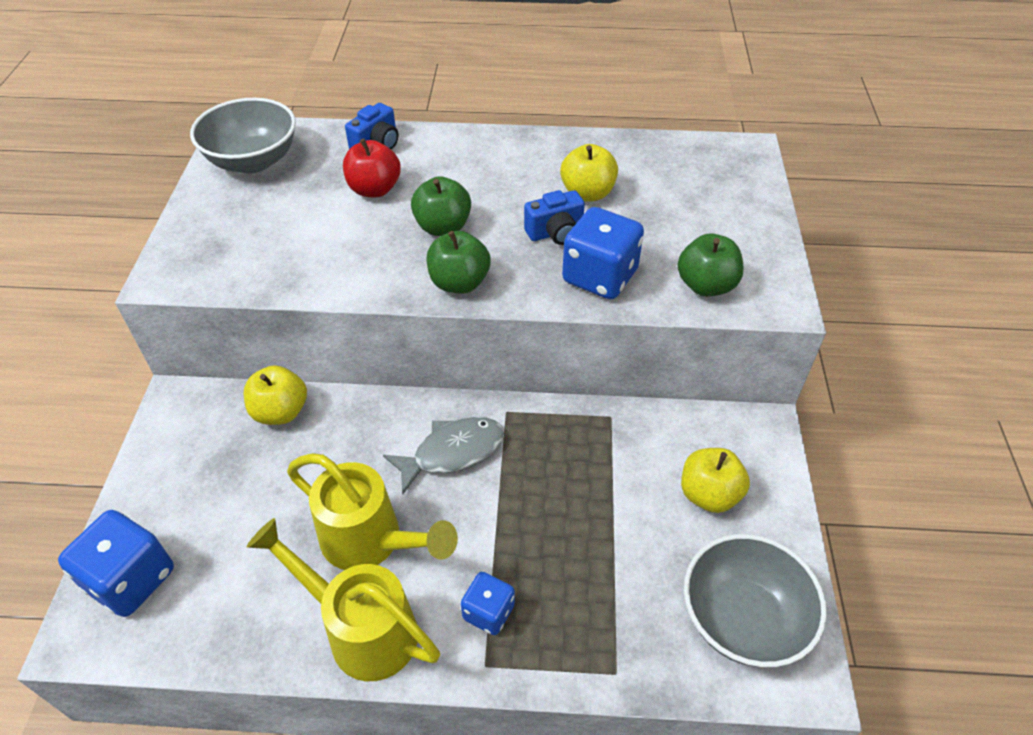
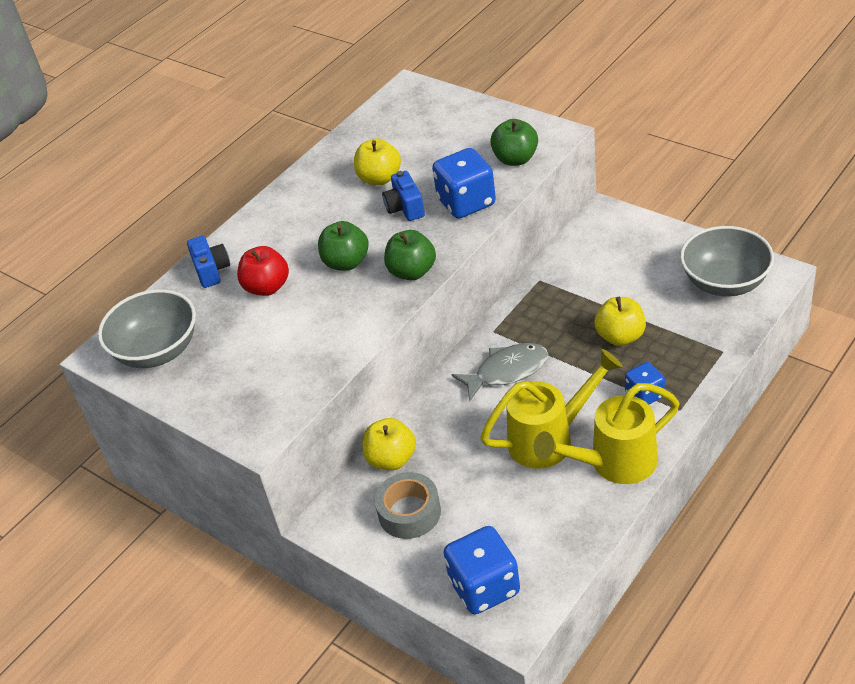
camera: 50 degrees left, 5 degrees down
(214, 461) = (409, 512): none -> grey tape
(452, 452) = (507, 371): grey fish -> grey fish turned 60 degrees clockwise
(555, 233) = (405, 208): blue camera -> blue camera turned 150 degrees clockwise
(709, 494) = (633, 259): yellow apple -> yellow apple (620, 336)

